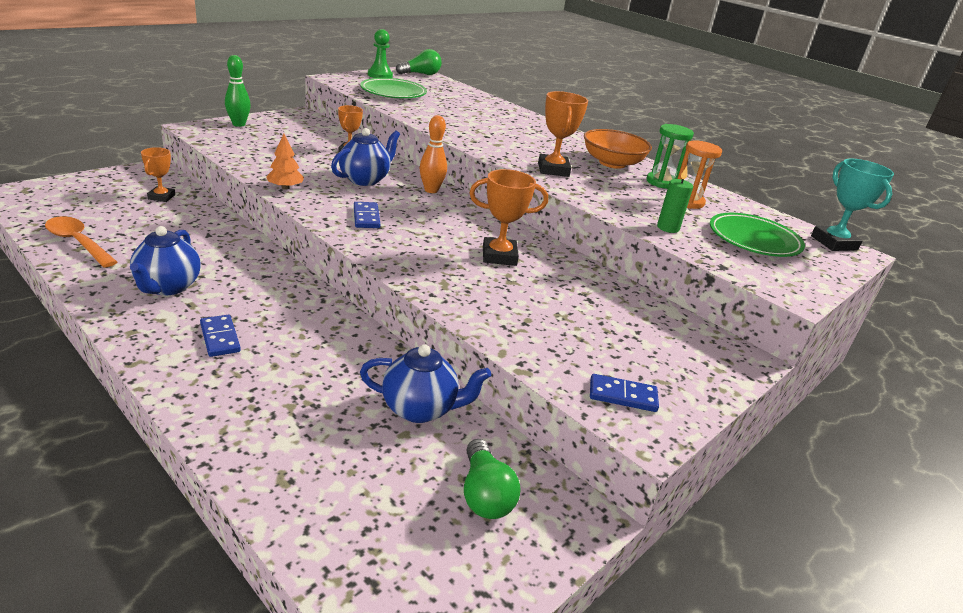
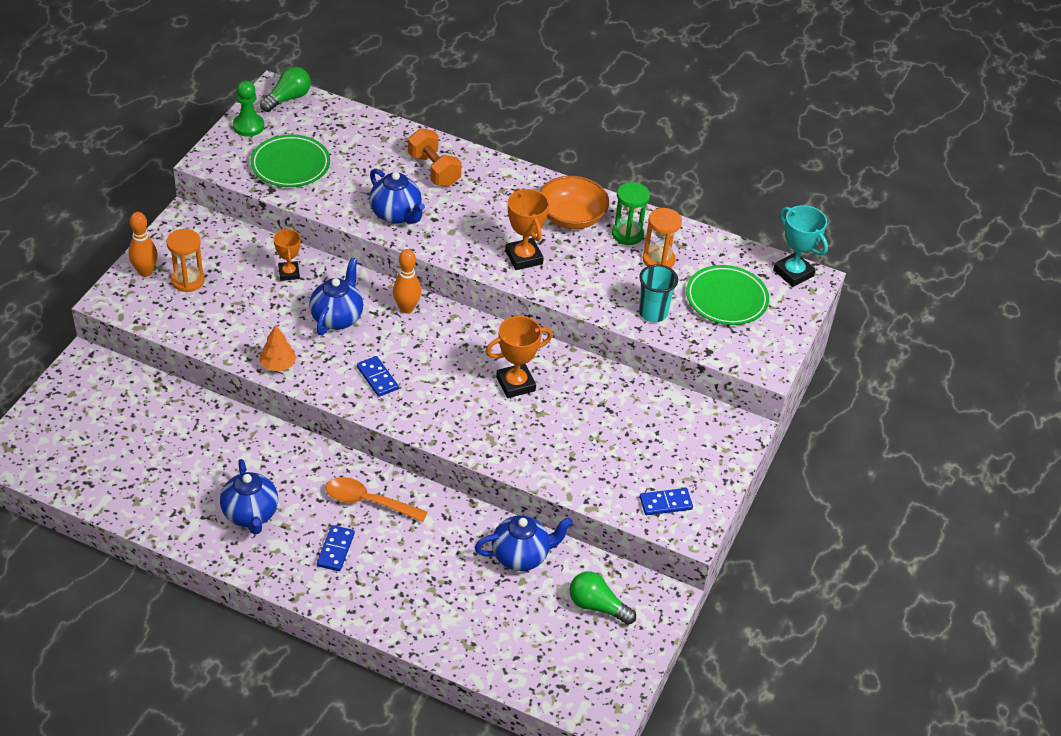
camera: 20 degrees left, 15 degrees up
(78, 242) = (129, 495): orange spoon -> orange spoon (368, 501)
(161, 197) = (136, 402): orange trophy -> none
(220, 338) = (336, 550): blue domino -> blue domino turned 60 degrees clockwise
(239, 124) = (145, 272): green bowling pin -> orange bowling pin
(265, 135) = (188, 280): none -> orange hourglass
(456, 127) = (396, 215): none -> blue teapot
(485, 494) = (597, 606): green light bulb -> green light bulb turned 150 degrees clockwise
(506, 119) = (434, 170): none -> orange dumbbell
(668, 228) = (653, 313): green candle -> turquoise cup

